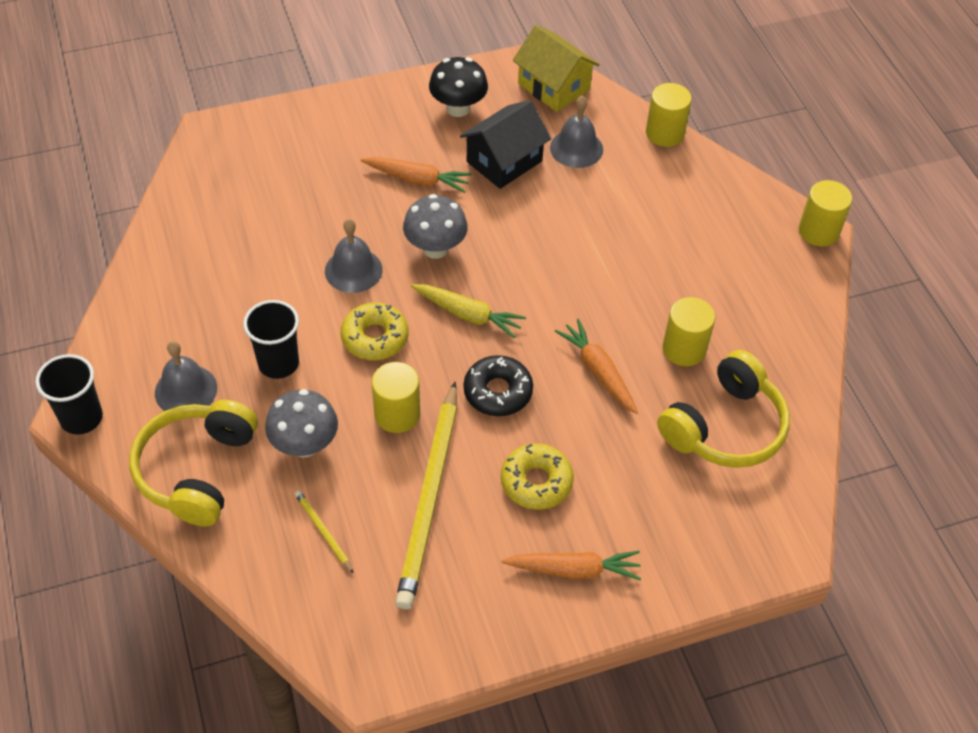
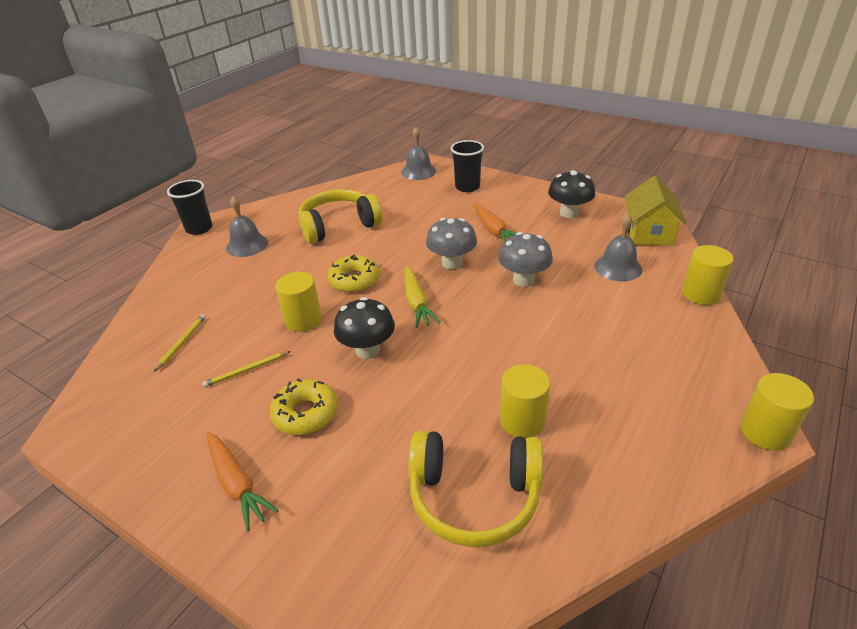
camera: 55 degrees right, 15 degrees down
(197, 470) = (193, 276): yellow headphones -> yellow headphones (339, 226)
(278, 363) = (297, 261): black cup -> black cup (467, 187)
(305, 445) = (245, 300): grey mushroom -> grey mushroom (523, 280)
(353, 270) = (395, 247): grey bell -> grey bell (418, 171)
(430, 497) = (246, 371): yellow pencil -> yellow pencil, size x0.41
(498, 392) = (367, 350): black donut -> black mushroom
(504, 161) = (558, 249): black house -> none
(598, 371) = (442, 386): orange carrot -> none

